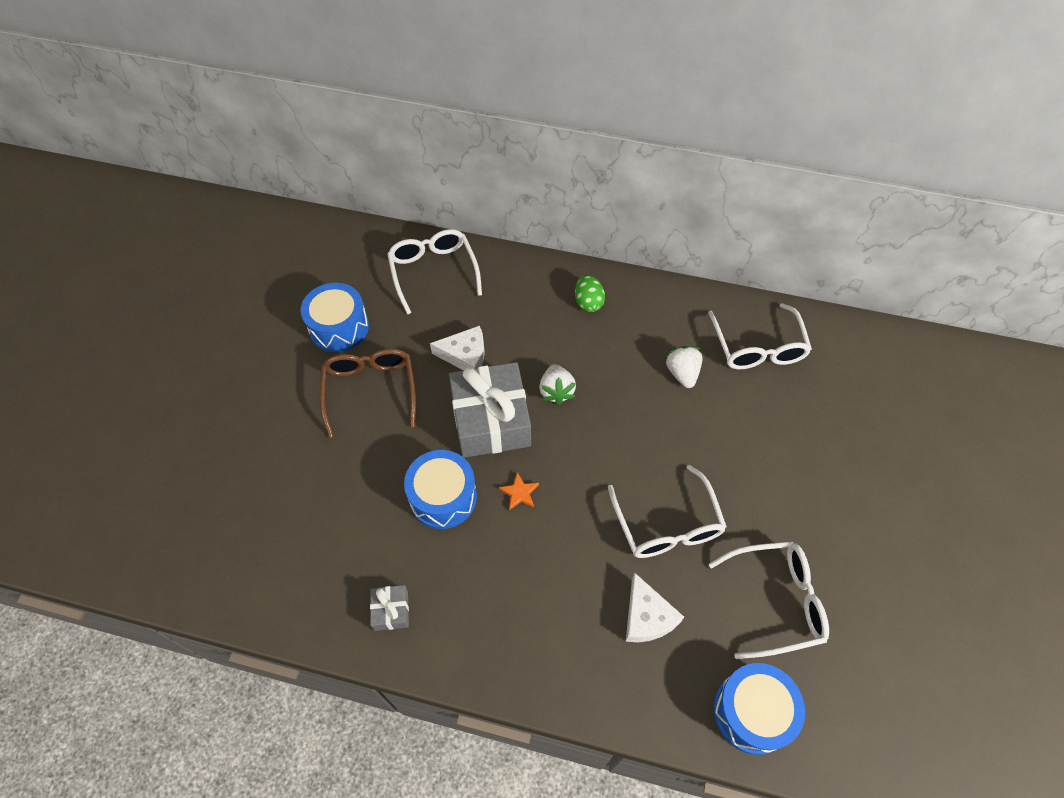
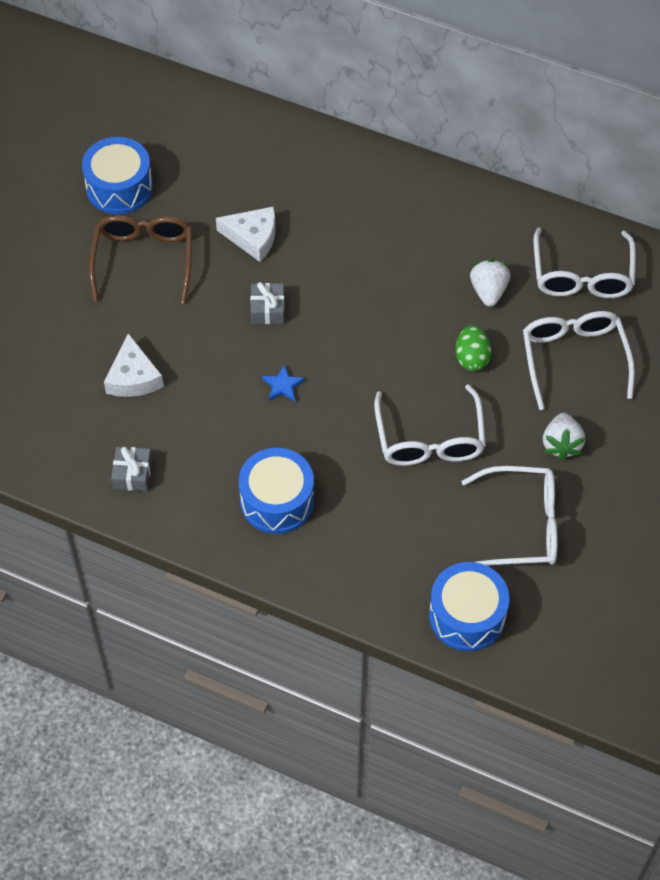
camera: 10 degrees right, 0 degrees up
(433, 272) = (234, 140): white glasses -> white glasses (574, 358)
(443, 497) = (202, 377): blue drum -> blue drum (277, 500)
(491, 420) = (267, 309): grey gift -> grey gift, size x0.44
(519, 493) = (283, 385): orange star -> blue star
(556, 391) = (345, 290): white strawberry -> white strawberry (561, 444)
(588, 302) = (403, 199): green egg -> green egg (472, 358)
(647, 616) = (386, 519): white cheese -> white cheese (133, 377)

